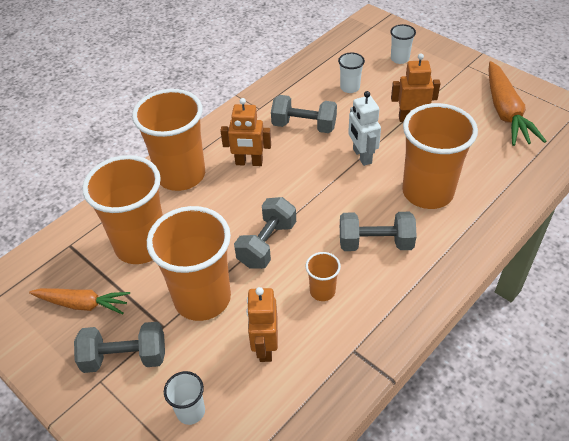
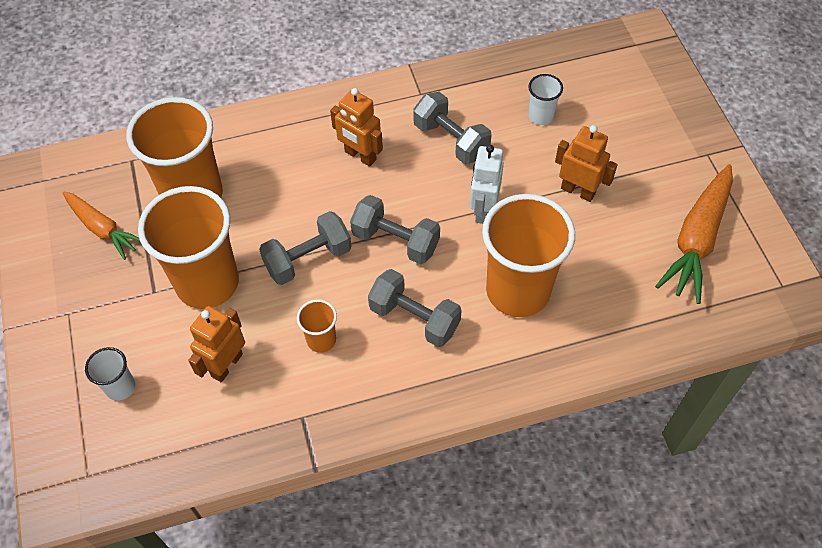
camera: 30 degrees right, 10 degrees up
(125, 357) = (102, 303): grey dumbbell -> grey dumbbell (395, 241)
(181, 175) = (283, 136): orange cup -> none
(399, 59) = (631, 105): white cup -> none

